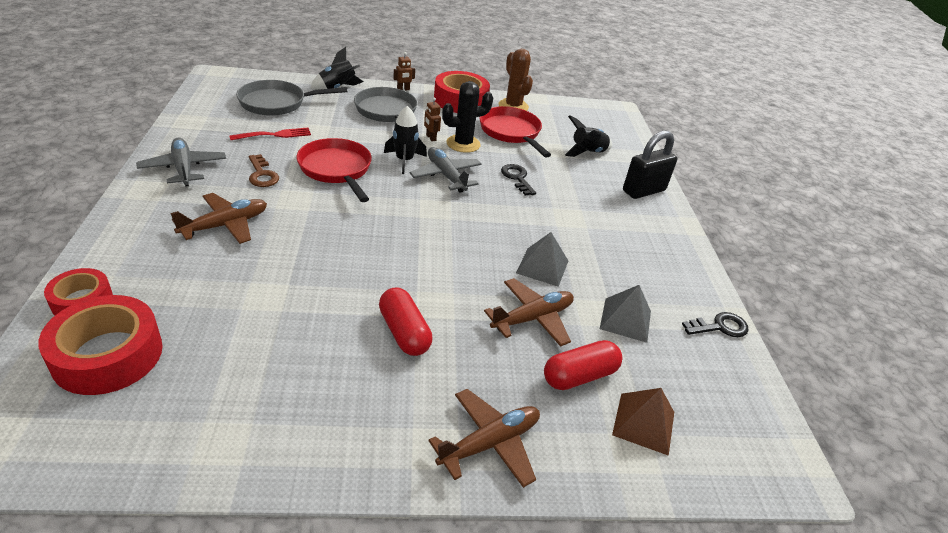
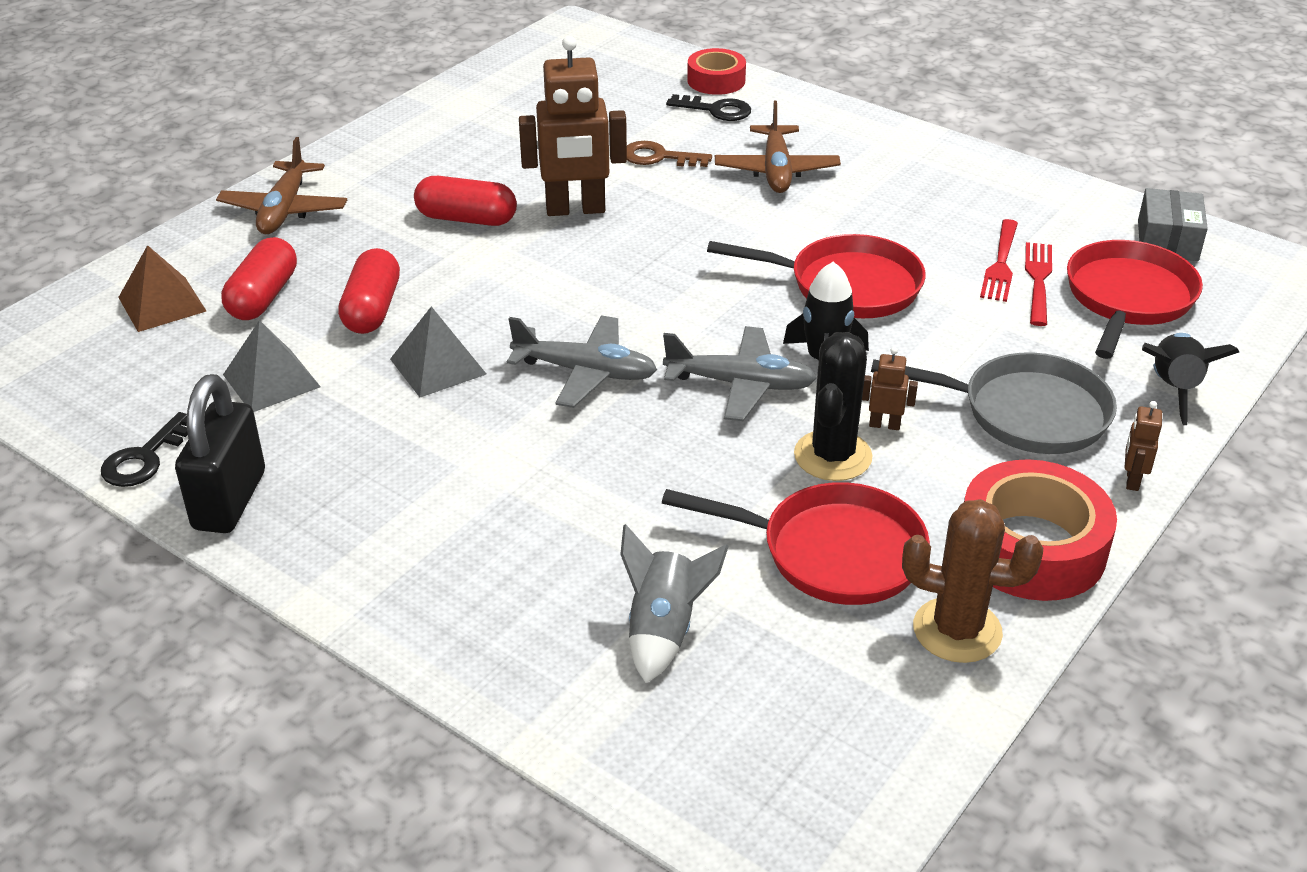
camera: 135 degrees right, 0 degrees up
(108, 355) = (625, 80): red tape -> none
(183, 168) = (941, 173): grey plane -> grey plane (585, 372)
(212, 100) = (1167, 240): none -> grey box
(262, 174) = (880, 223): brown key -> brown key (659, 157)
(277, 103) = (1127, 299): grey pan -> red pan
(281, 124) = (1038, 281): none -> red fork
(347, 288) = (575, 210): none -> brown robot
(517, 178) = (663, 464): black key -> black key (716, 110)
(532, 318) = (372, 309): brown plane -> red capsule
(587, 152) = (664, 630): black rocket -> grey rocket
(643, 191) = (464, 621): black padlock -> black padlock (229, 500)

